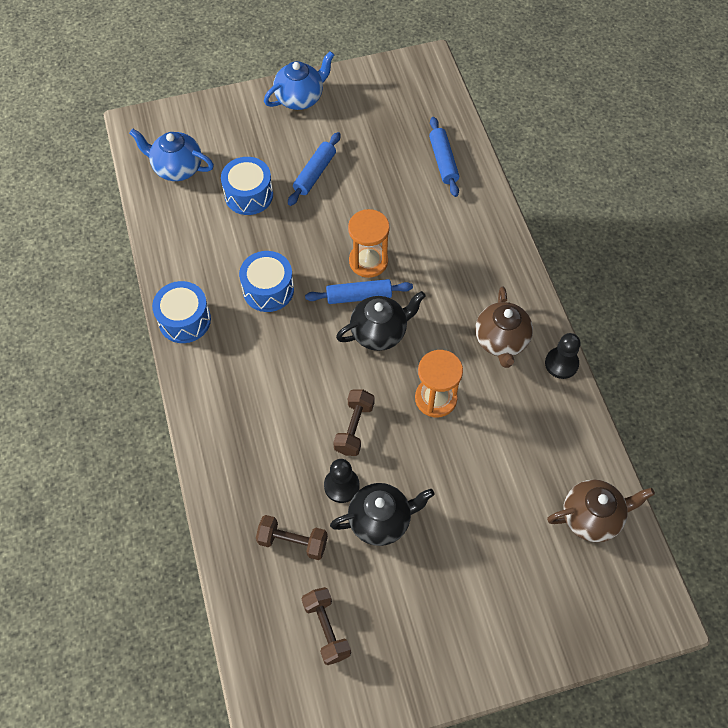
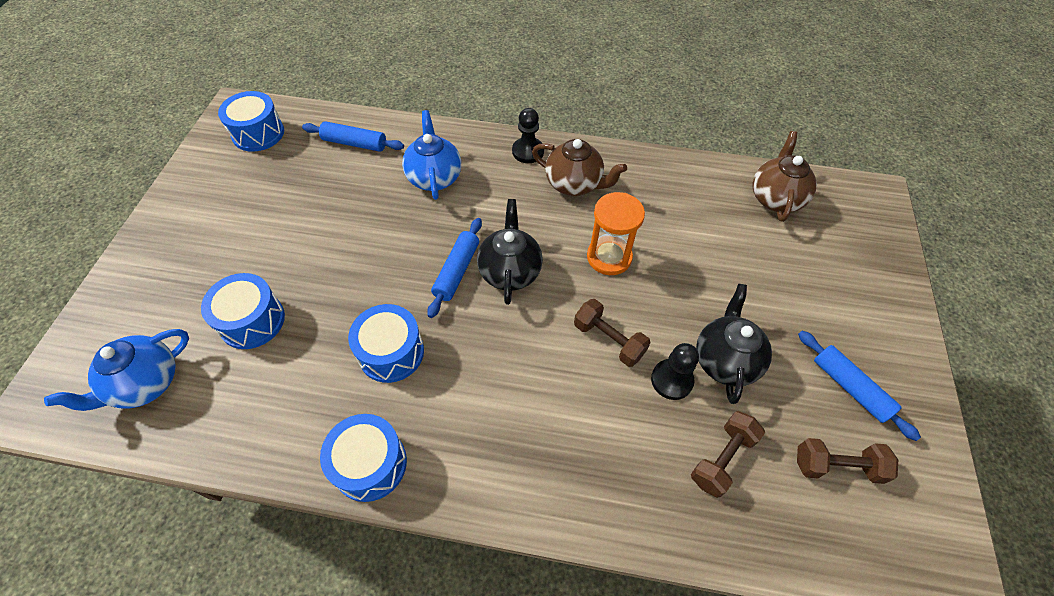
camera: 65 degrees left, 5 degrees down
(300, 98) = (173, 221): blue teapot -> blue teapot (434, 177)
(314, 173) = (279, 247): blue rolling pin -> blue rolling pin (850, 387)
(368, 261) = (421, 246): orange hourglass -> none
(411, 93) = (258, 133): none -> blue drum
(561, 363) = (619, 155): black pawn -> black pawn (528, 151)

